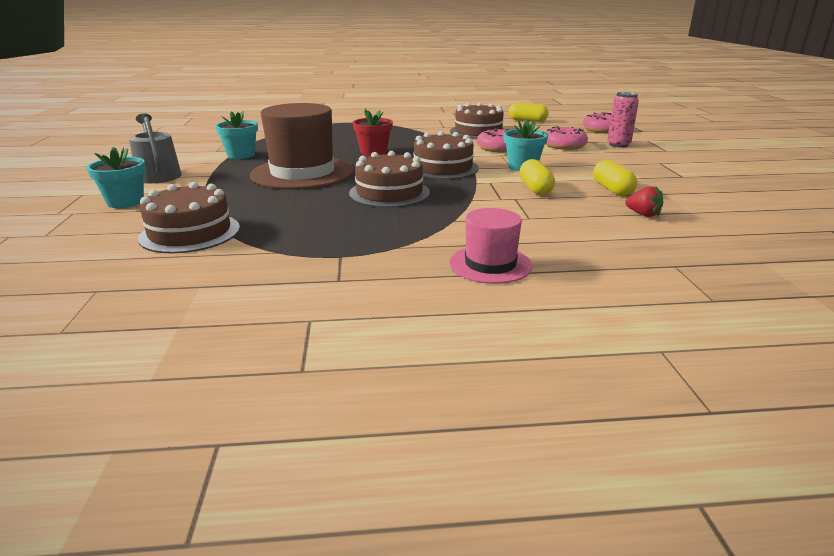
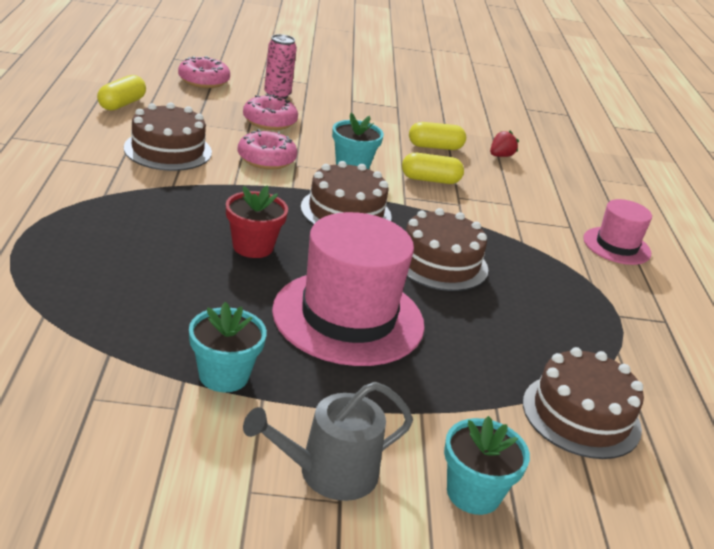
camera: 90 degrees left, 5 degrees up
(302, 173) = (348, 317): brown hat -> pink hat

